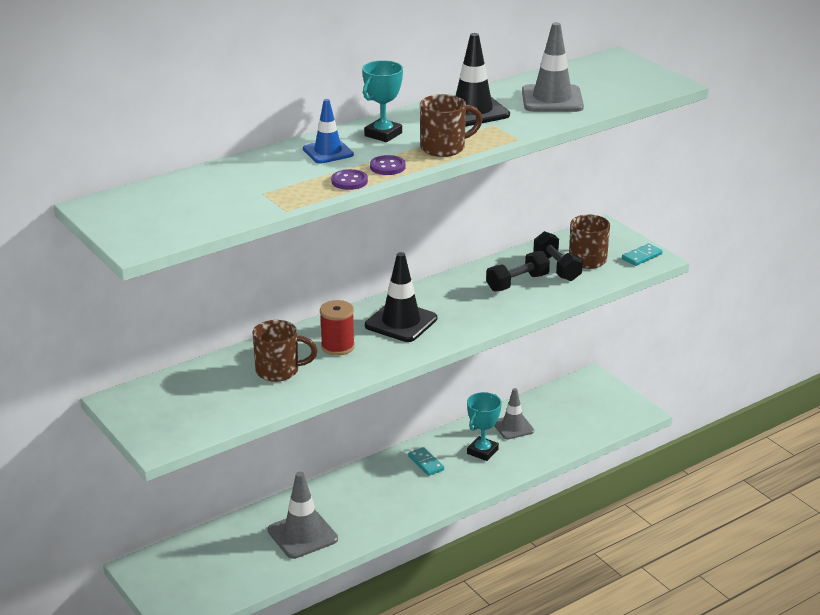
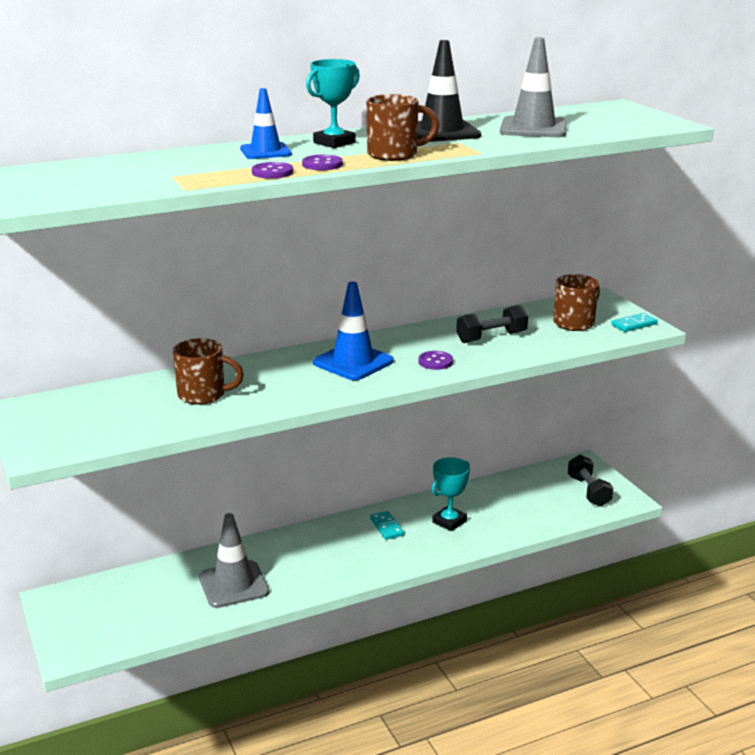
camera: 10 degrees right, 5 degrees down
(337, 346) = (276, 378): red spool -> none
(401, 322) = (353, 362): black traffic cone -> blue traffic cone
(475, 315) = (435, 362): none -> purple button
(513, 427) = (488, 501): grey traffic cone -> none
(557, 267) = (538, 327): black dumbbell -> black dumbbell (588, 491)

